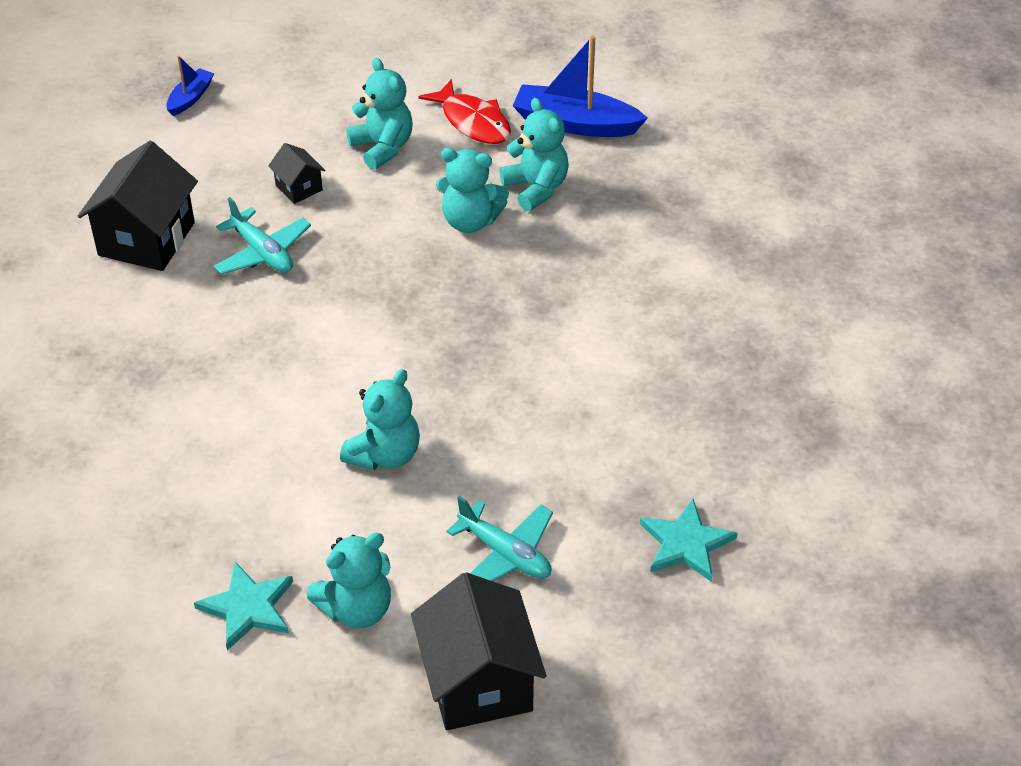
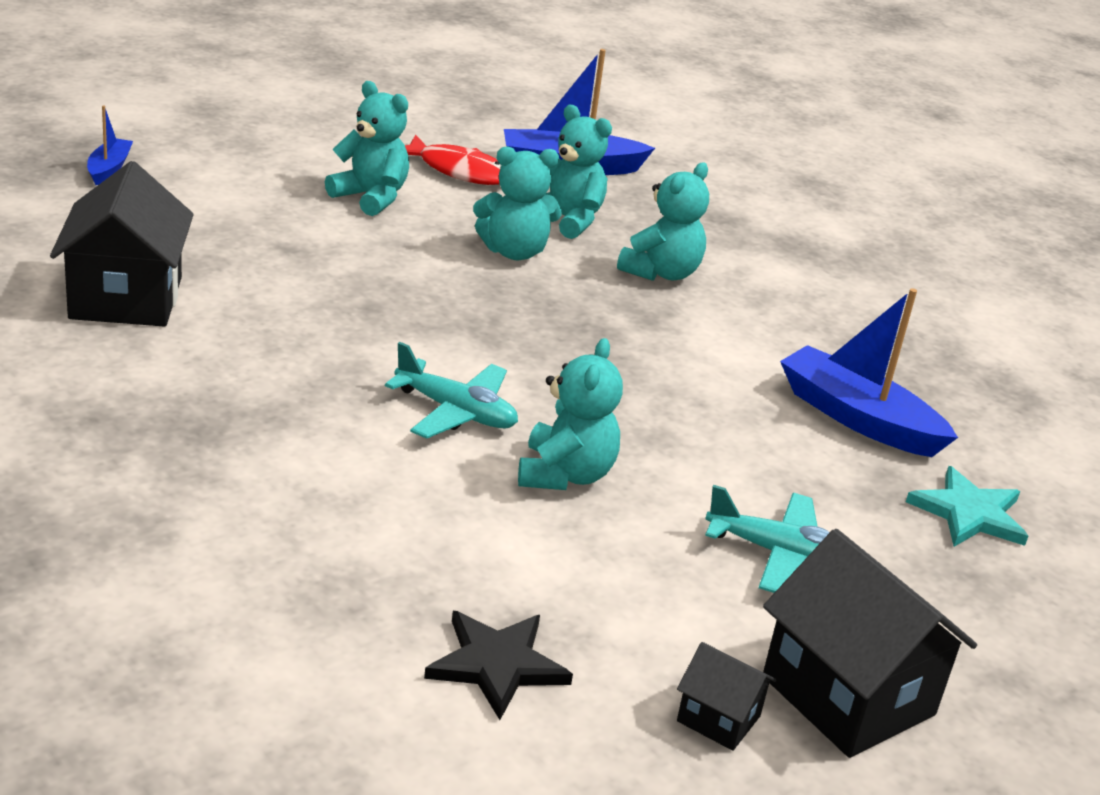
camera: 25 degrees left, 15 degrees down
(248, 607) = (497, 665): turquoise star -> black star
(262, 252) = (285, 299): turquoise plane -> turquoise plane (456, 412)
(299, 187) = (293, 237): black house -> black house (718, 718)
(356, 609) = (641, 641): turquoise teddy bear -> turquoise teddy bear (661, 273)
(656, 435) = (858, 418): none -> blue boat

